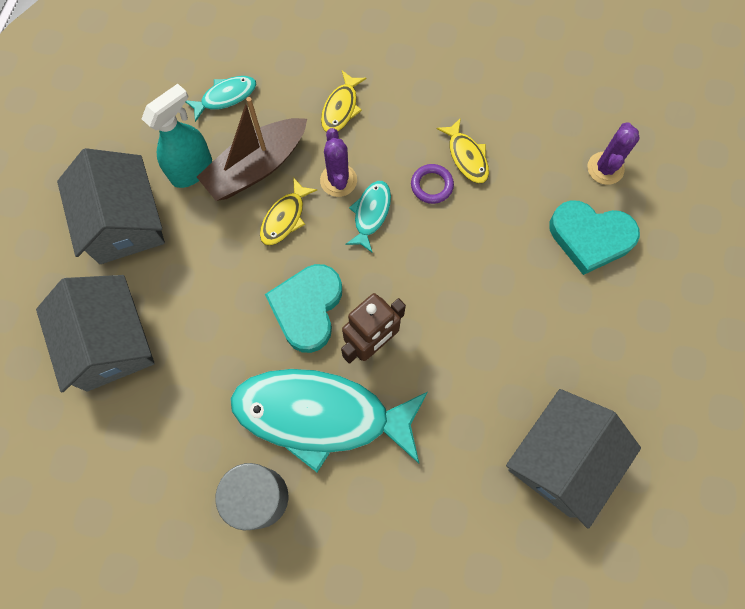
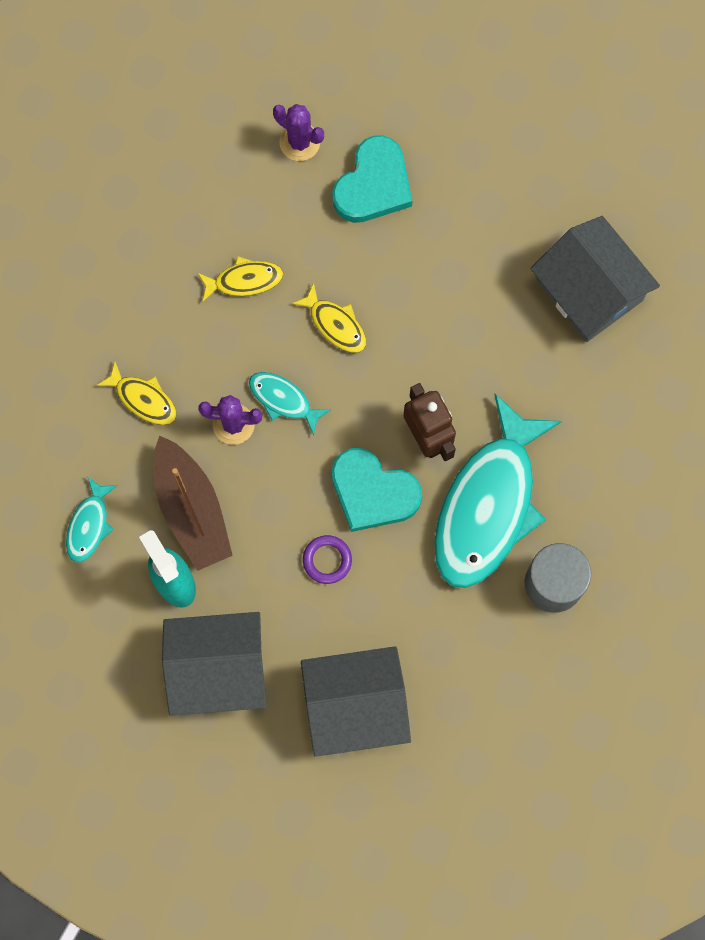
camera: 75 degrees left, 5 degrees up
(225, 97) = (89, 525): turquoise fish -> turquoise fish turned 150 degrees counterclockwise
(285, 218) = (262, 492): yellow fish -> yellow fish (335, 324)
(431, 185) = (268, 327): purple ring -> purple ring (327, 560)

